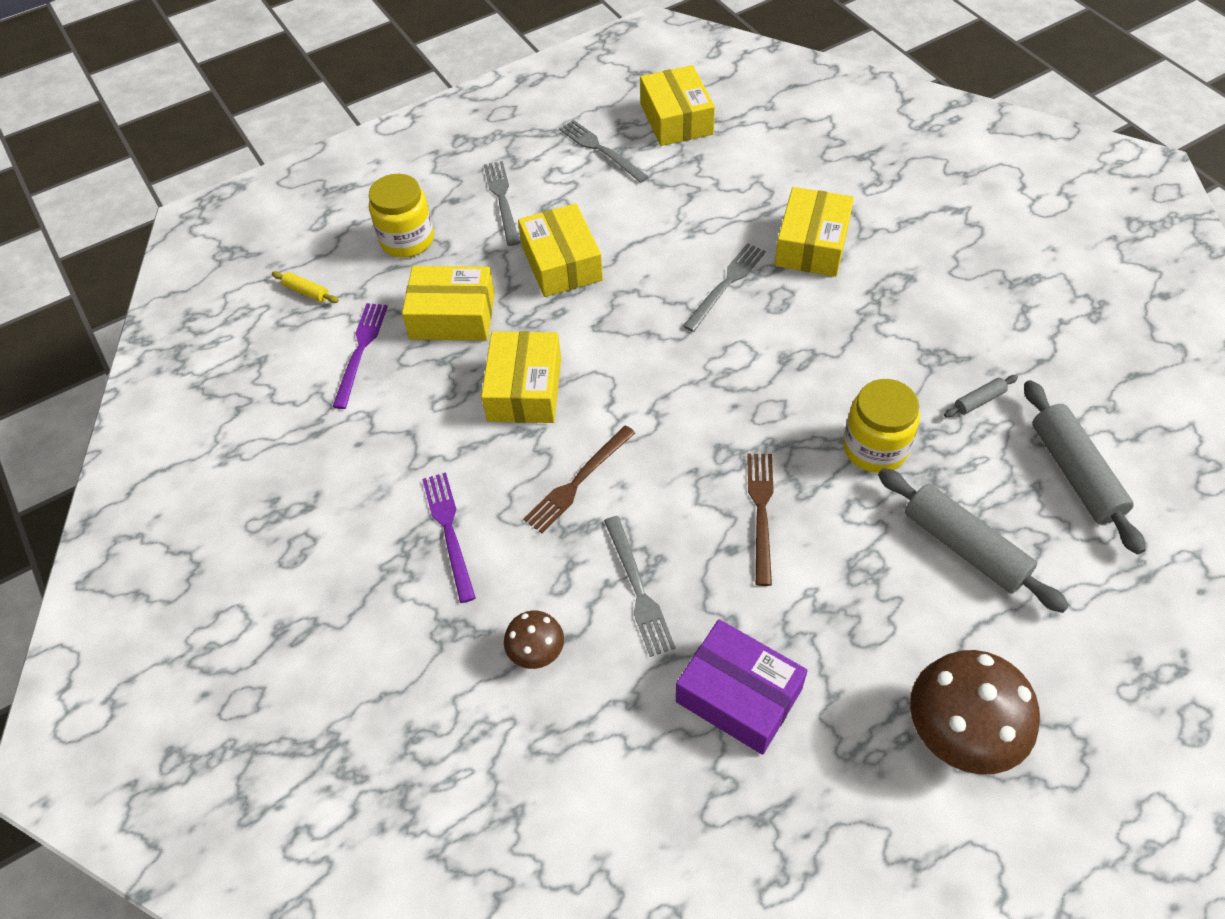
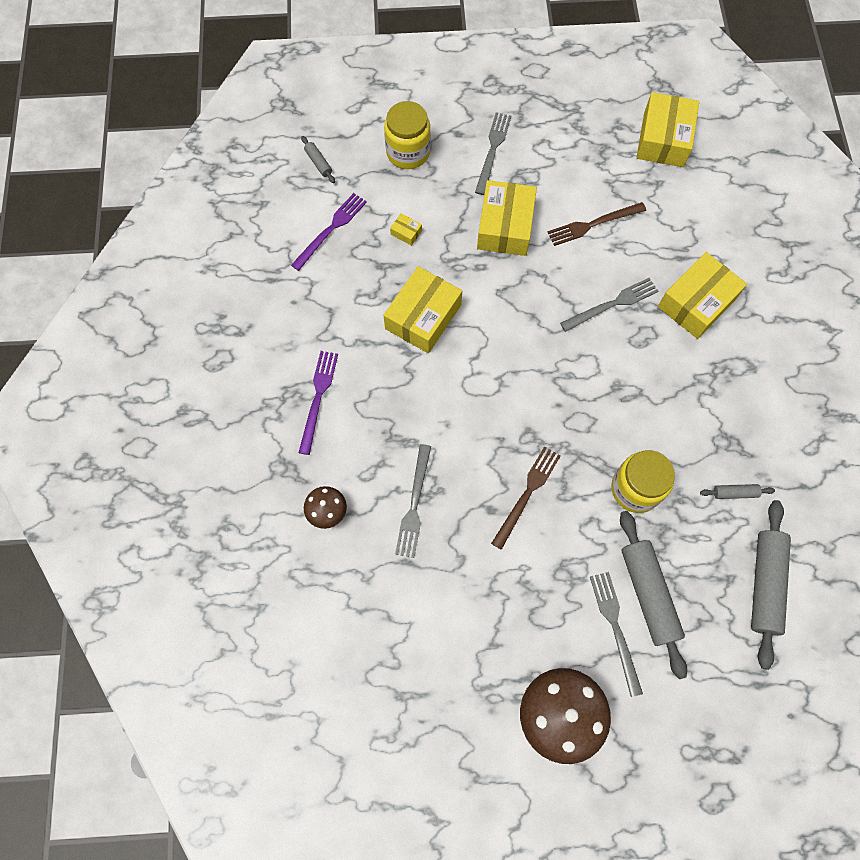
camera: 25 degrees right, 15 degrees up
(307, 292) = (318, 163): yellow rolling pin -> grey rolling pin
(452, 316) = (406, 232): yellow box -> yellow box, size x0.41
(578, 481) = (420, 406): brown fork -> brown fork (593, 224)
(601, 150) = (589, 140): grey fork -> grey fork (615, 628)
(739, 695) = (435, 611): purple box -> none

